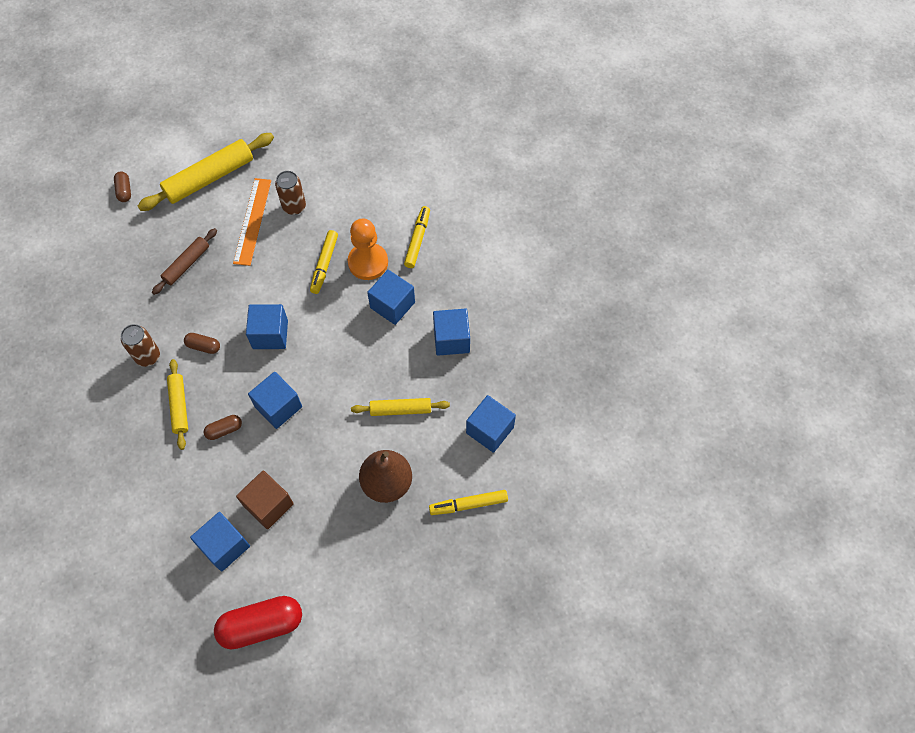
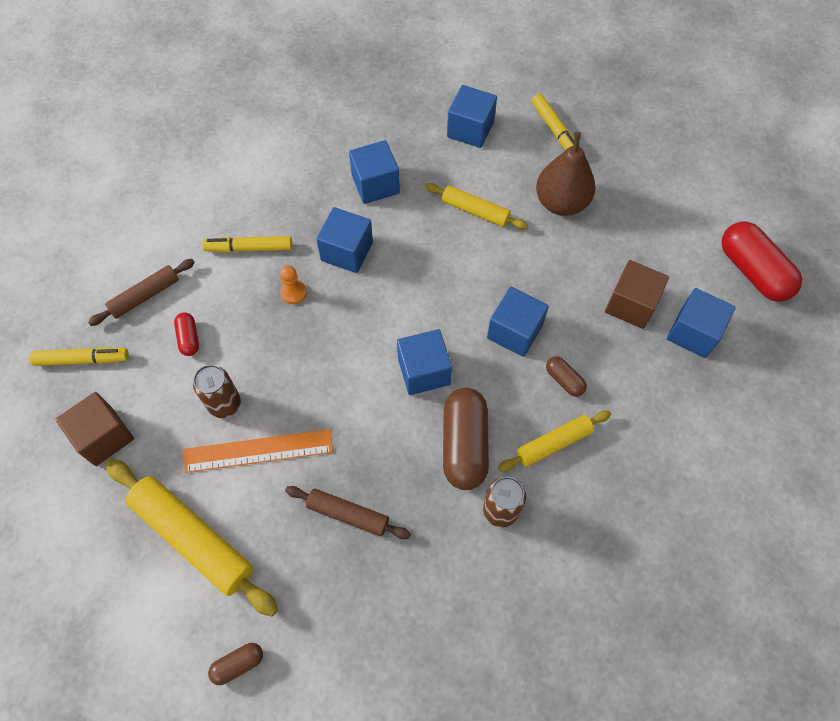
camera: 105 degrees left, 0 degrees up
(204, 346) = (464, 445): brown capsule -> brown capsule, size x2.05
(298, 138) = (104, 436): none -> brown cube
(324, 264) = (308, 340): yellow marker -> yellow marker (82, 359)
(353, 192) = (189, 338): none -> red capsule
(368, 262) = (293, 292): orange pawn -> orange pawn, size x0.50
(398, 170) = (145, 296): none -> brown rolling pin
(400, 409) = (475, 211): yellow rolling pin -> yellow rolling pin turned 45 degrees counterclockwise

